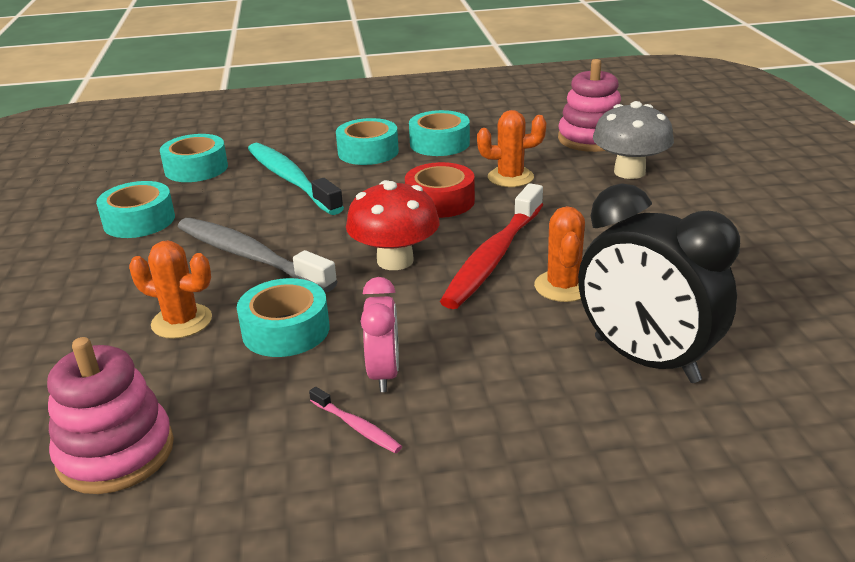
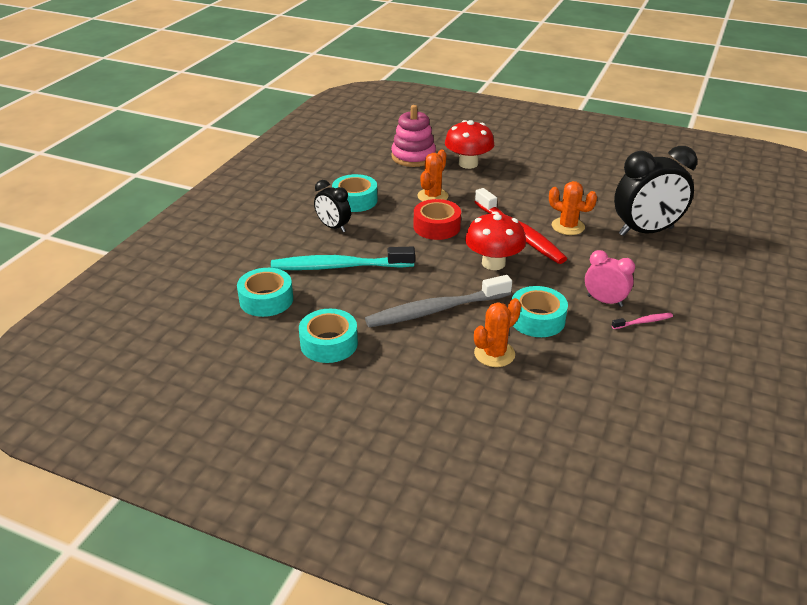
camera: 60 degrees left, 5 degrees up
(116, 453) = (614, 404): pink stacking toy -> none
(368, 152) = (333, 227): turquoise tape -> black clock
(629, 172) = (468, 164): grey mushroom -> red mushroom

